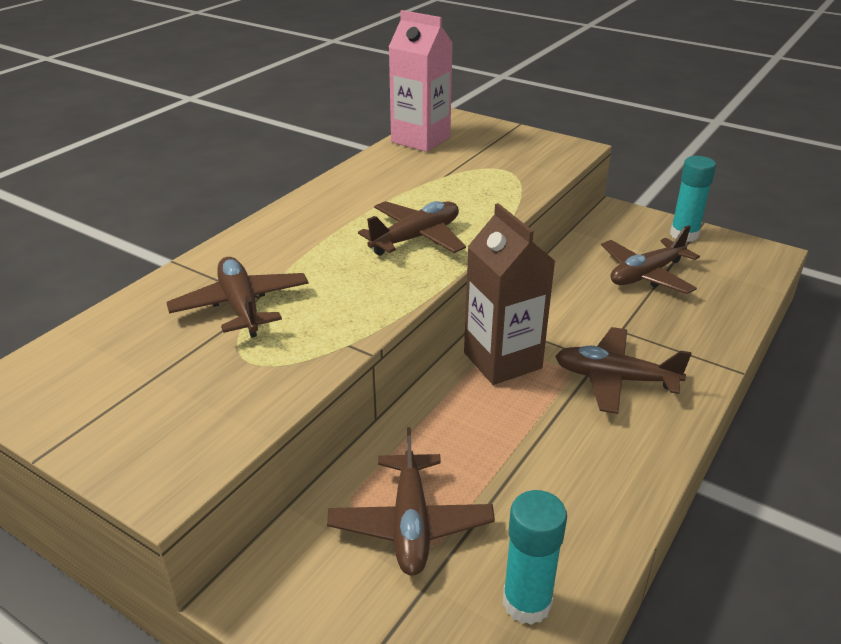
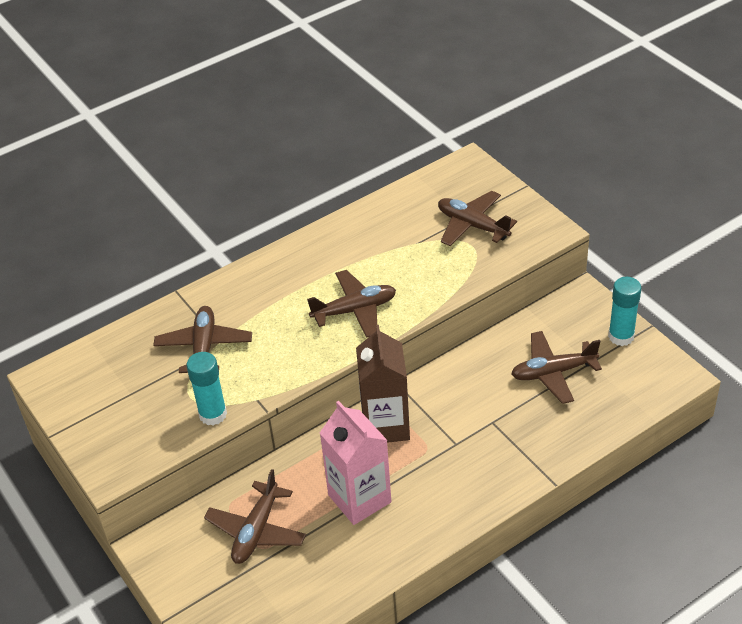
camera: 25 degrees right, 10 degrees up
(420, 140) = (424, 190): pink carton -> pink carton (359, 498)
(527, 602) = (295, 599): turquoise glue stick -> turquoise glue stick (213, 414)
(615, 379) = (455, 463): brown plane -> brown plane (472, 225)

